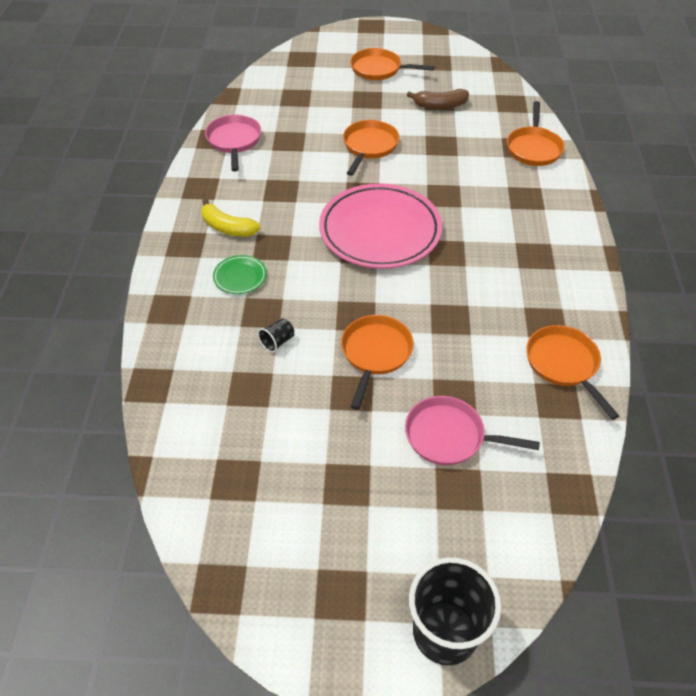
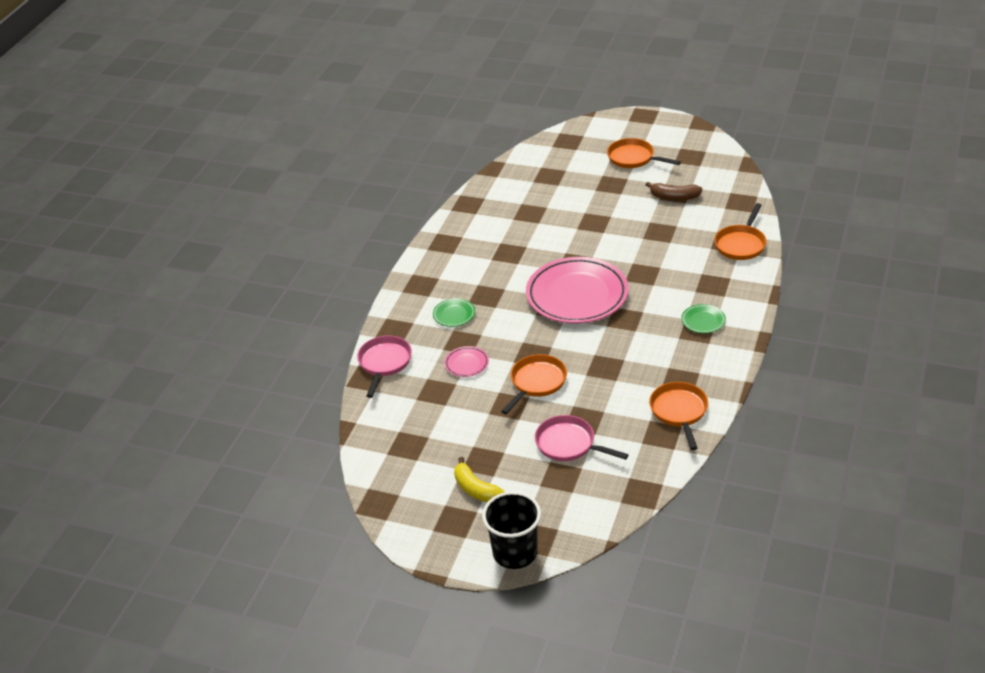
camera: 20 degrees right, 10 degrees down
(228, 227) = (456, 277): yellow banana -> yellow banana (476, 489)
(234, 141) = (484, 208): pink pan -> pink pan (384, 363)
(277, 342) = (466, 364): black cup -> pink plate
(369, 147) = (596, 226): orange pan -> none
(536, 242) = (703, 321): none -> green plate

